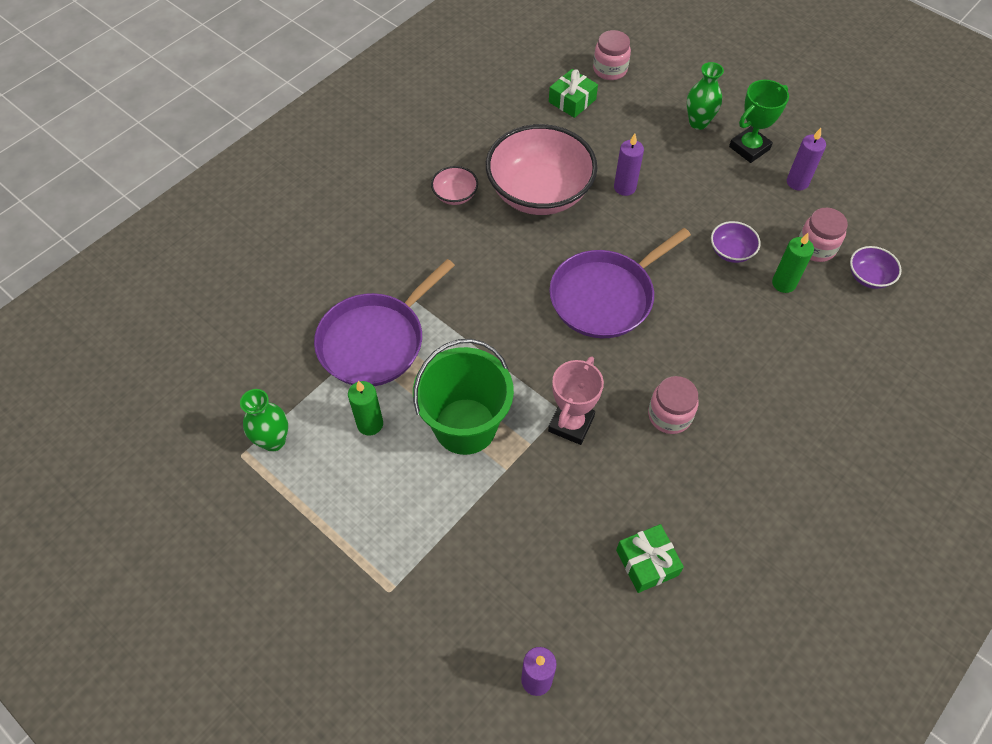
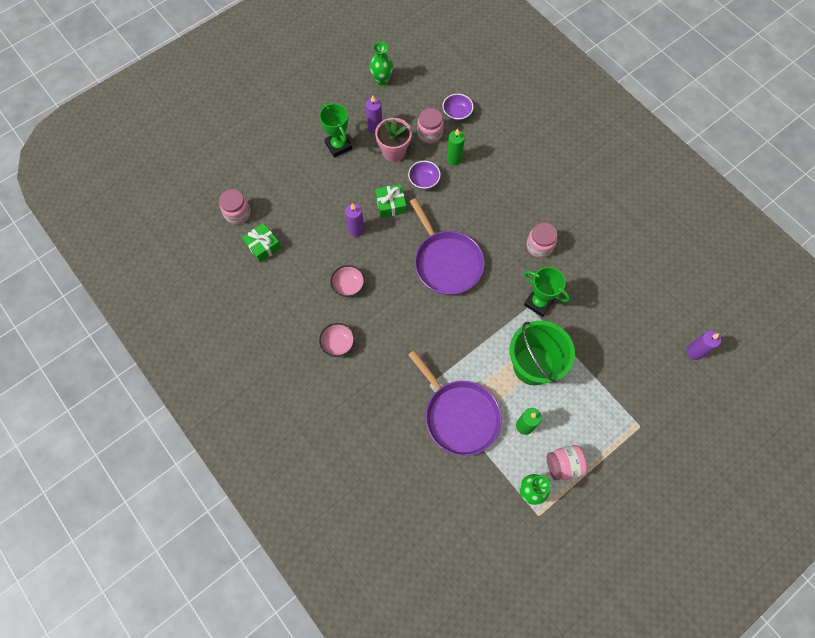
camera: 80 degrees left, 10 degrees up
(316, 482) = (563, 465): none -> pink jar
(539, 193) = (348, 285): pink bowl -> pink bowl, size x0.43
(571, 424) = (538, 302): pink trophy -> green trophy
(647, 562) = (631, 280): green gift -> green gift (391, 204)
(698, 122) = (307, 170): green vase -> green vase (382, 80)
(766, 210) = (394, 152): none -> pink flower pot

